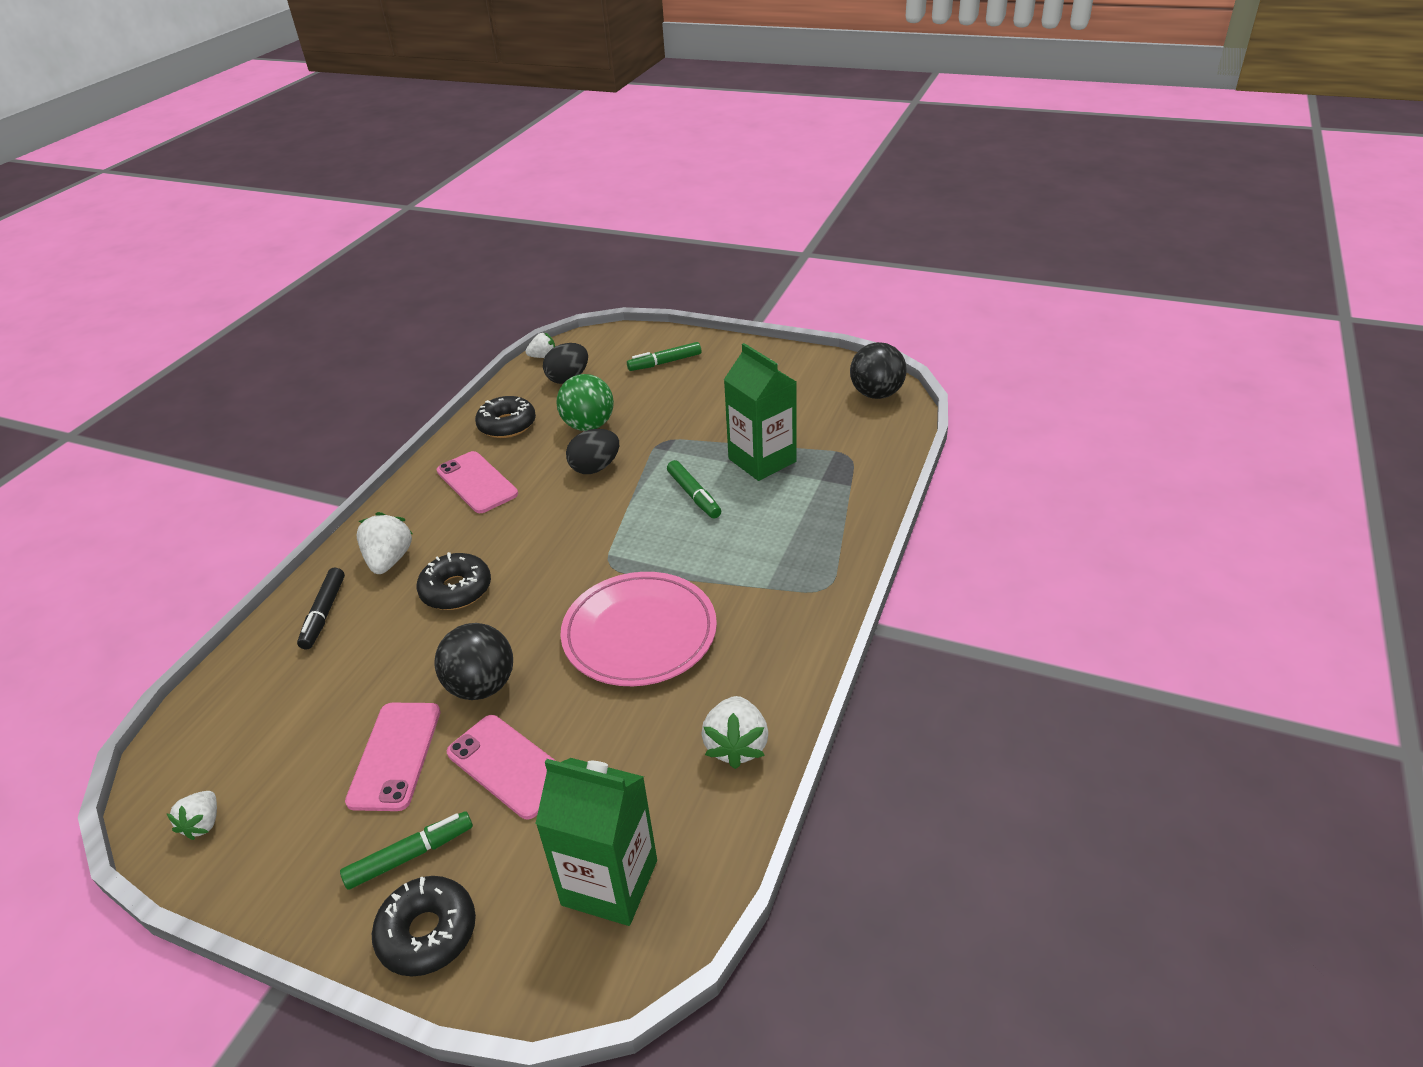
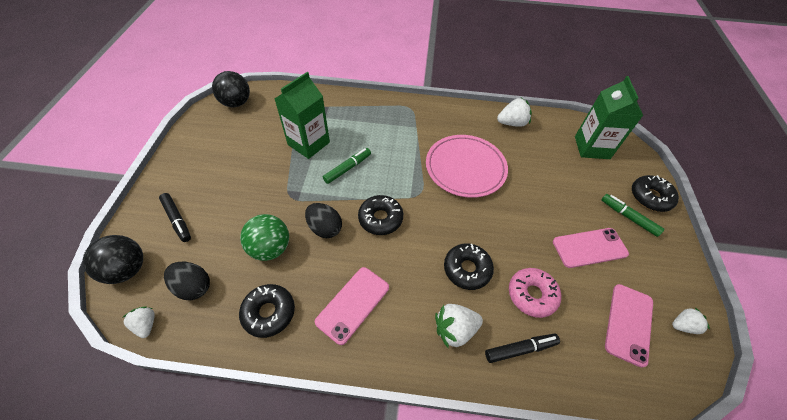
camera: 110 degrees left, 15 degrees up
(376, 649) = (532, 295): none -> pink donut
(482, 686) = (529, 225): black ball -> black ball (127, 269)
(509, 766) = (565, 196): pink phone -> pink phone (628, 323)
(584, 518) = (380, 218): none -> black donut
(665, 363) = (177, 220): green marker -> black marker

